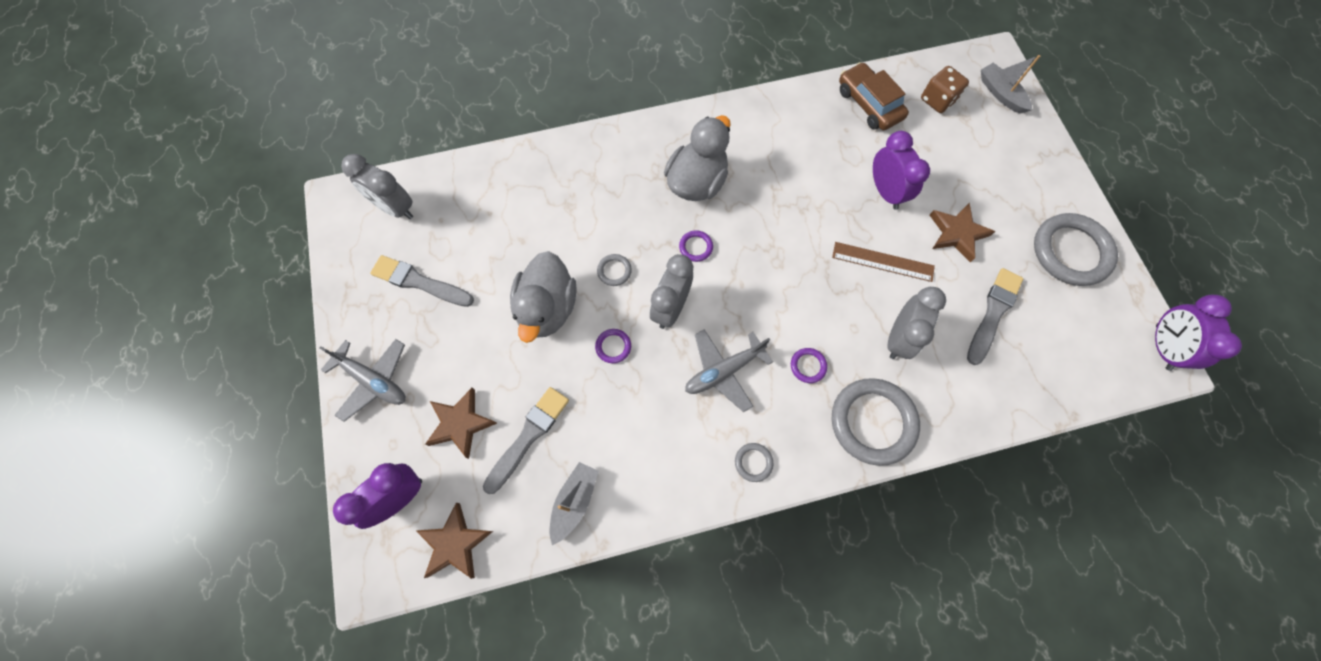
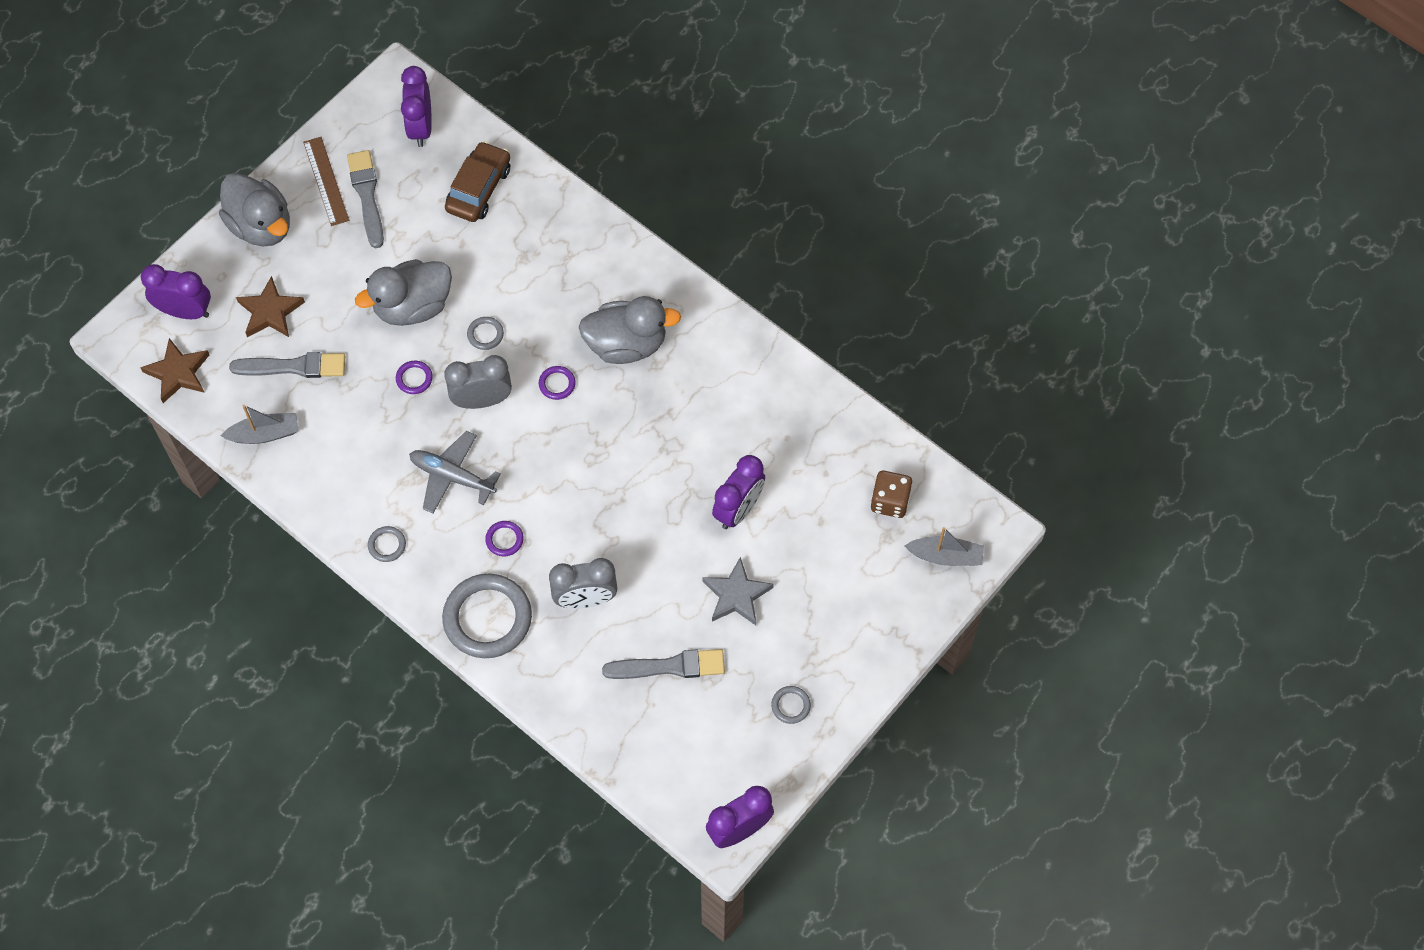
camera: 55 degrees right, 5 degrees down
(373, 381) = (261, 225): grey plane -> grey duck
(395, 208) = (420, 127): grey clock -> purple clock
(869, 104) = (835, 441): brown car -> brown car (479, 189)
(883, 261) = (657, 546): brown ruler -> brown ruler (326, 181)
(957, 233) = (736, 595): brown star -> grey star
(1000, 93) = (946, 556): grey boat -> grey boat turned 75 degrees clockwise
(1070, 252) = (790, 705): grey ring -> grey ring, size x0.43

